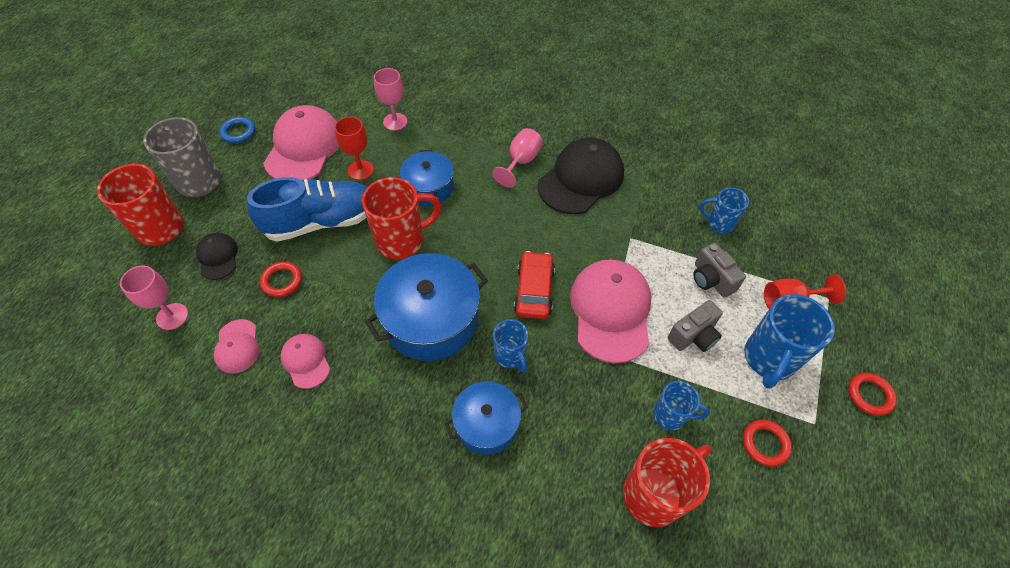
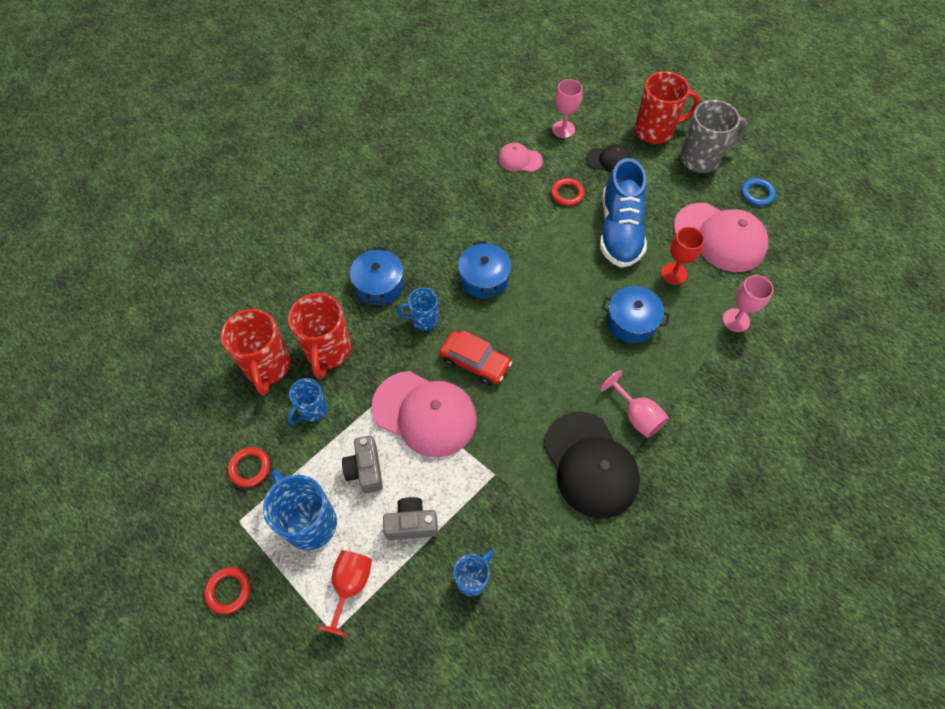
camera: 115 degrees right, 5 degrees up
(306, 361) = (487, 194): pink cap -> none
(402, 241) = (573, 282): red mug -> red mug (328, 352)
(431, 319) = (484, 278): blue pot -> blue pot, size x0.61

